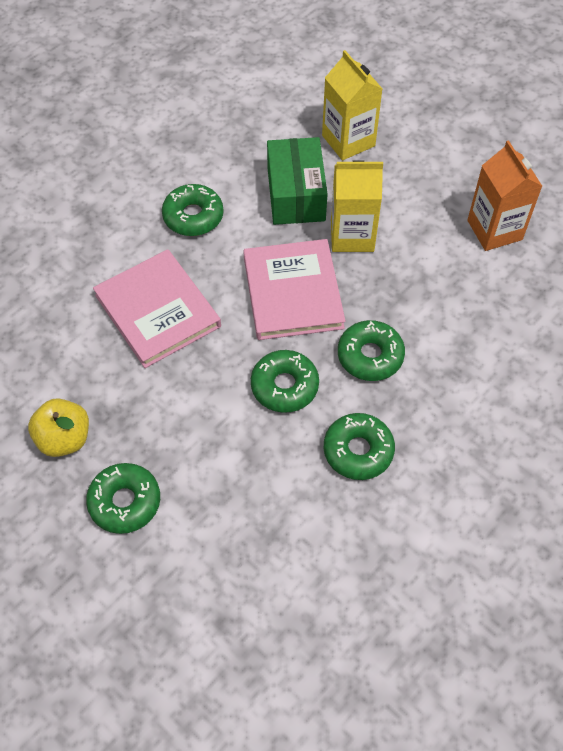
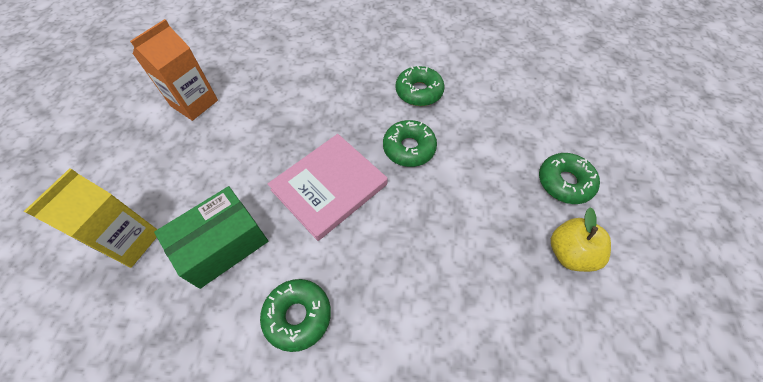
camera: 125 degrees left, 0 degrees up
(157, 311) = (417, 270): pink book -> none
(352, 235) = (248, 180): yellow carton -> none
(370, 356) = (349, 117): green donut -> none

